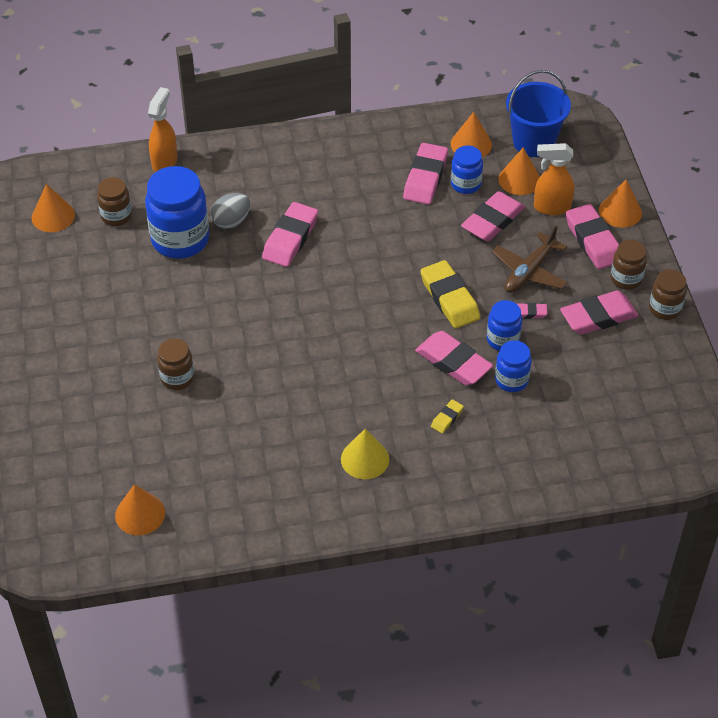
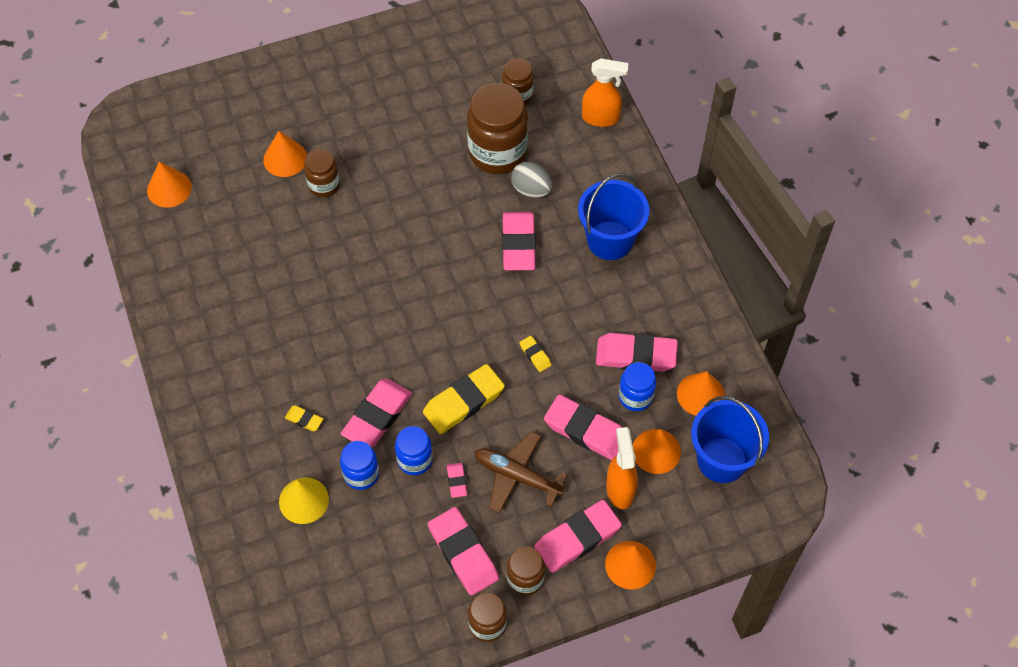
camera: 80 degrees right, 10 degrees up
(53, 216) = (507, 46): orange cone -> orange cone (285, 158)
(180, 240) = (497, 152): blue jar -> brown jar
(290, 238) = (518, 244): pink eraser -> pink eraser turned 75 degrees clockwise
(303, 176) = (610, 240): none -> blue bucket
(365, 459) = (246, 354): yellow cone -> yellow cone (303, 500)
(411, 243) = (535, 355): none -> yellow eraser

